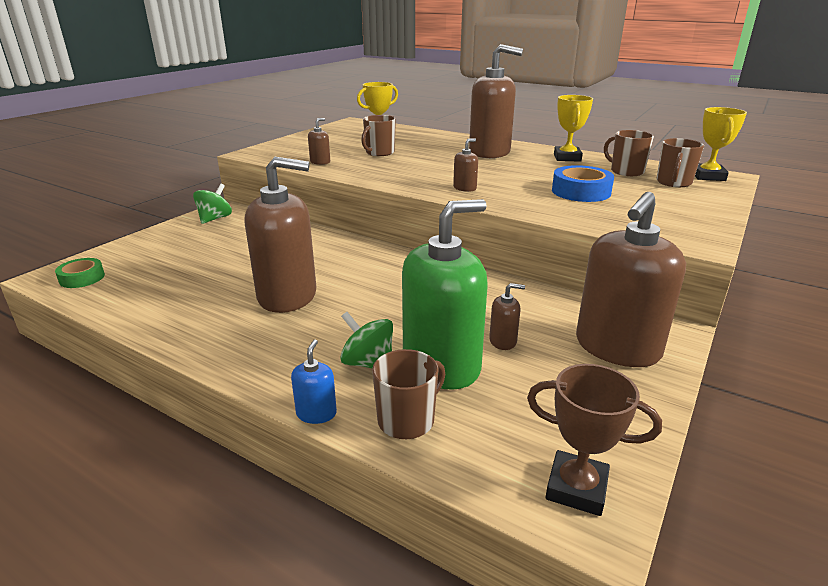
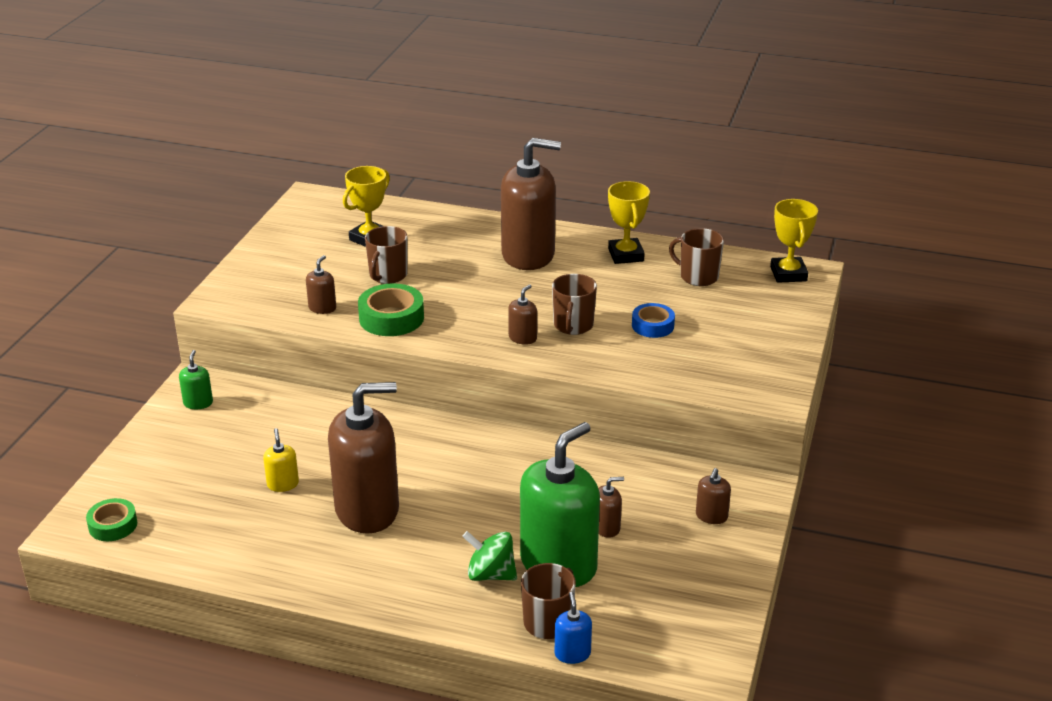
camera: 15 degrees left, 5 degrees up
(215, 218) = (198, 403): green spinning top -> green soap dispenser
(233, 270) = (283, 484): none -> yellow soap dispenser
(316, 413) = (469, 631): blue soap dispenser -> blue soap dispenser (572, 653)
(367, 170) = (391, 318): none -> green tape
(576, 488) = (694, 650): brown trophy -> none
(581, 191) = (652, 325): blue tape -> blue tape, size x0.65
(617, 348) = (711, 516): brown soap dispenser -> brown soap dispenser, size x0.41
(673, 182) = (751, 293): brown mug -> brown mug (573, 325)

